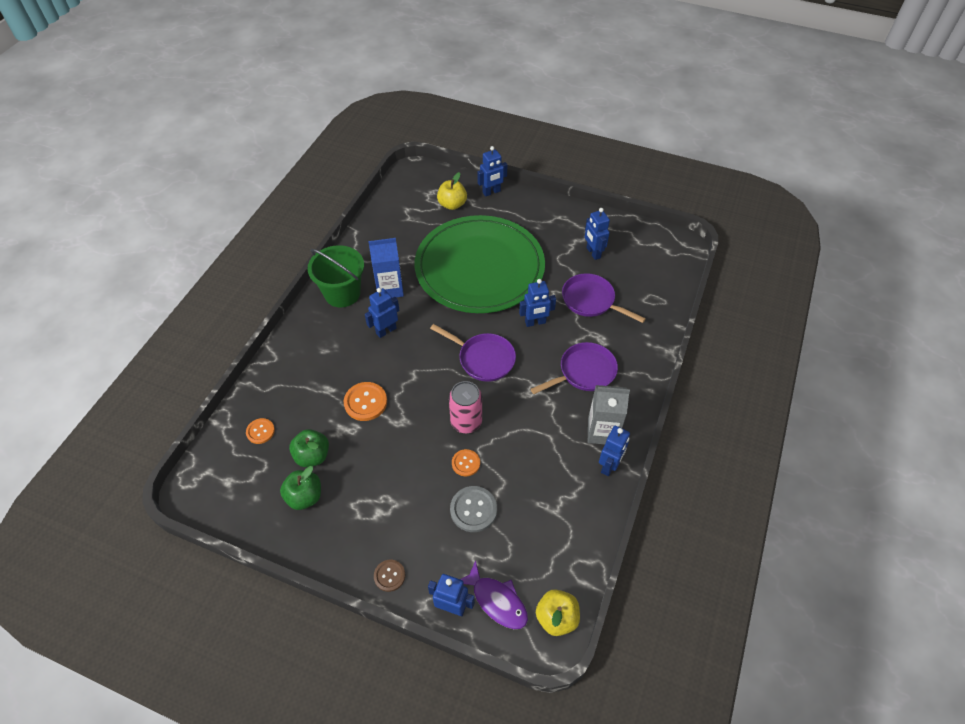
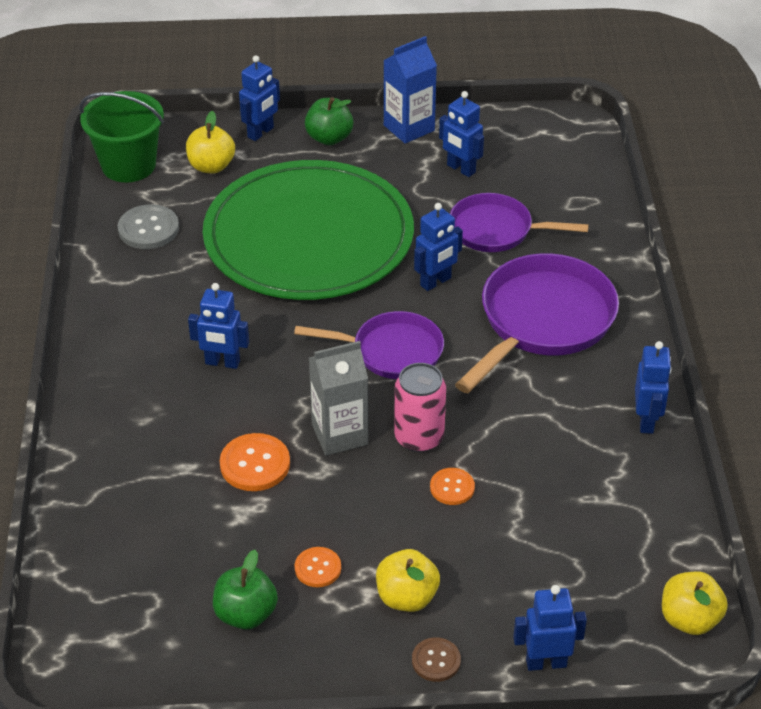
camera: 25 degrees left, 10 degrees down
(260, 431) = (118, 558): orange button -> orange button (318, 568)
(312, 456) = (221, 559): green apple -> green apple (329, 138)
(342, 293) = (120, 336): green bucket -> green bucket (128, 165)
(386, 330) = (222, 363): blue robot -> blue robot turned 105 degrees counterclockwise
(389, 288) = (190, 306): blue carton -> blue carton (409, 128)
(398, 525) = (406, 597): none -> yellow apple
(473, 509) = (499, 539): grey button -> grey button (148, 229)
(497, 601) = (600, 631): purple fish -> none
(584, 372) = (542, 321): purple pan -> purple pan, size x1.56
(602, 431) = (611, 384): grey carton -> grey carton (339, 434)

